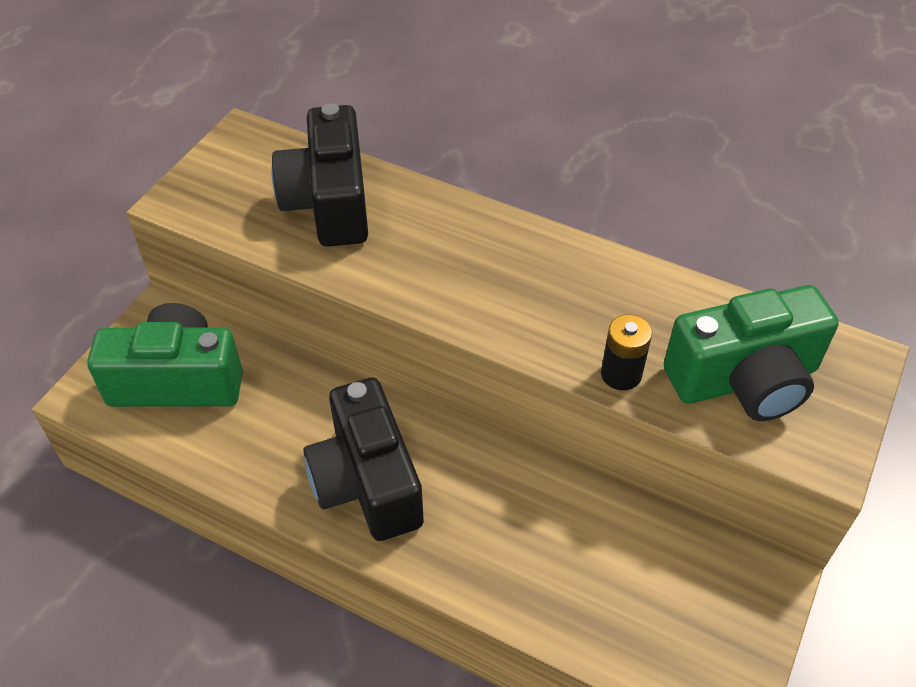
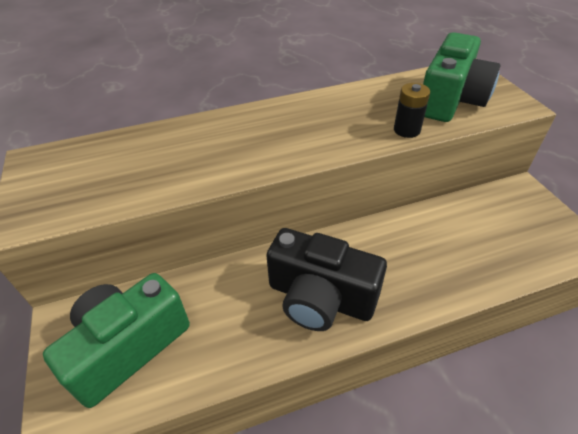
camera: 45 degrees left, 5 degrees down
(329, 203) = (146, 156): black camera -> none

